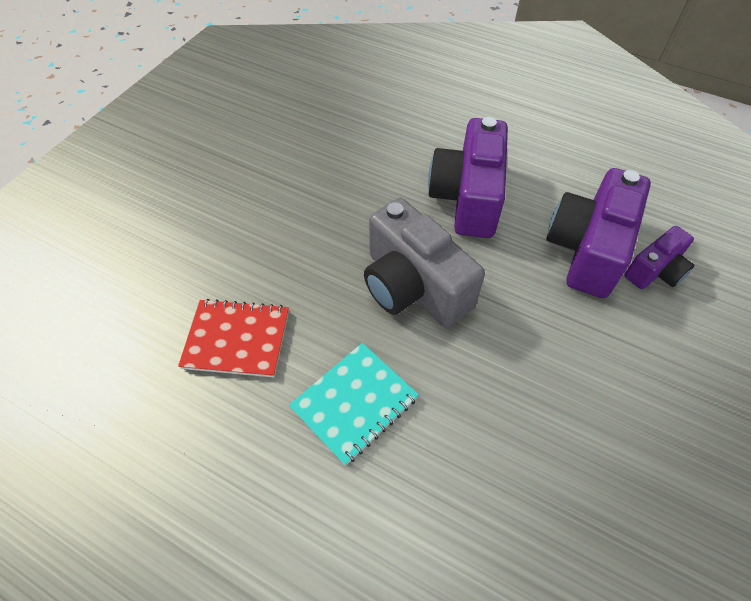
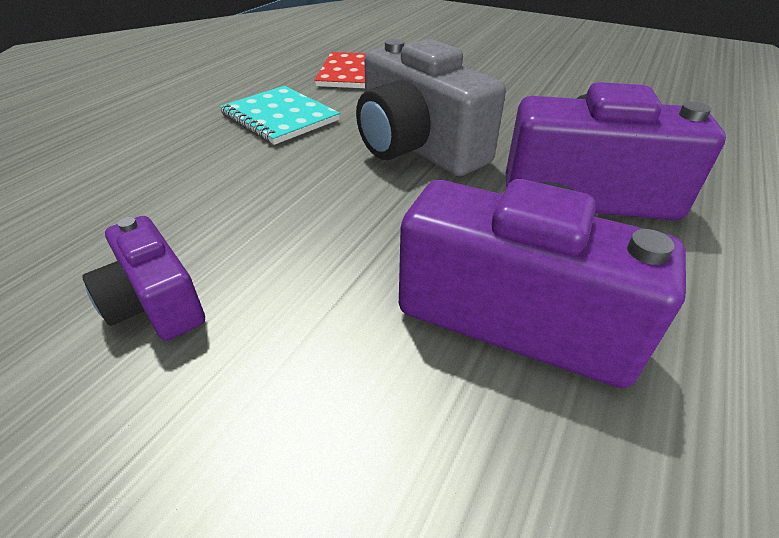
camera: 90 degrees right, 15 degrees down
(413, 286) = (417, 147): grey camera -> grey camera turned 90 degrees counterclockwise
(655, 271) = (482, 417): purple camera -> purple camera (155, 303)

